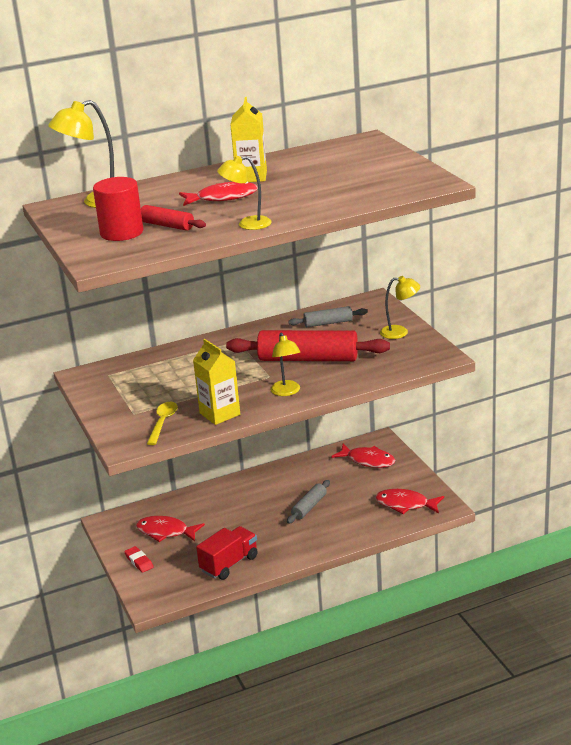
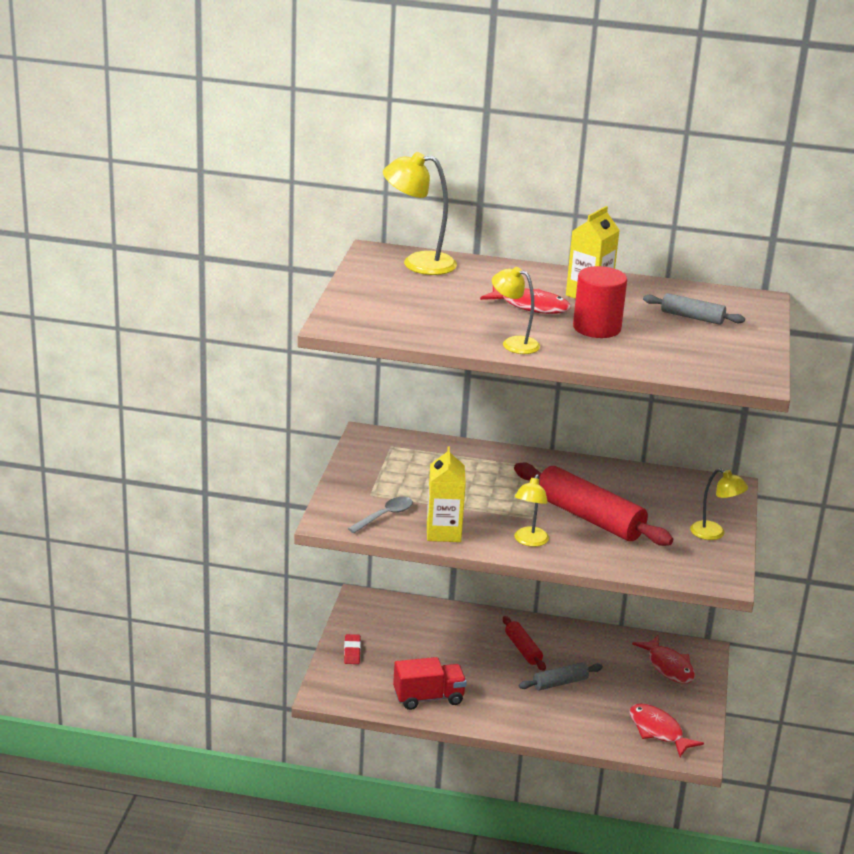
camera: 30 degrees right, 0 degrees up
(122, 233) = (395, 304): red cylinder -> red cylinder (596, 328)
(163, 423) = (385, 516): yellow spoon -> grey spoon
(165, 532) = (403, 636): red fish -> none
(167, 225) = (443, 314): red rolling pin -> red rolling pin (523, 649)
(328, 323) = (653, 490): grey rolling pin -> grey rolling pin (692, 317)

